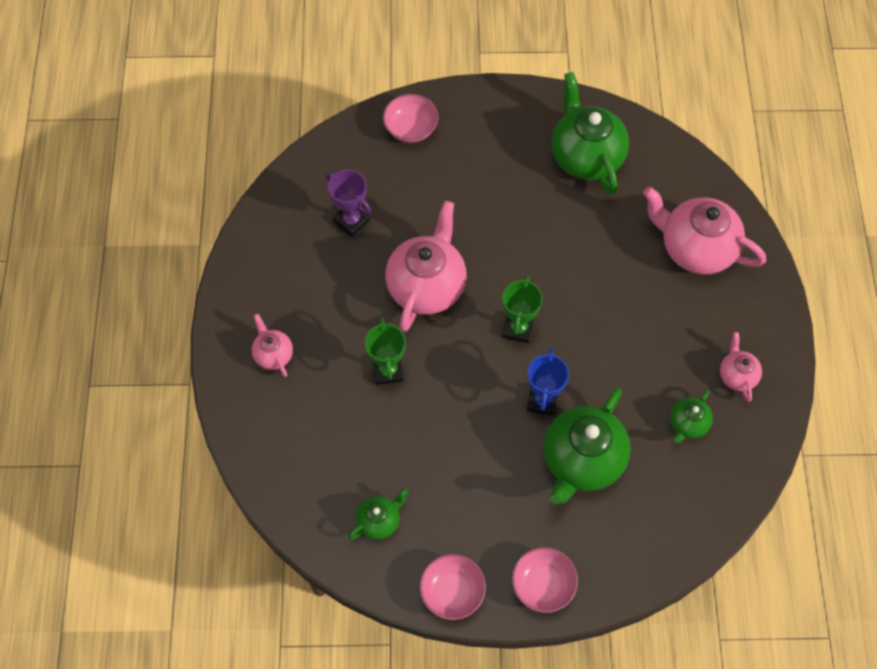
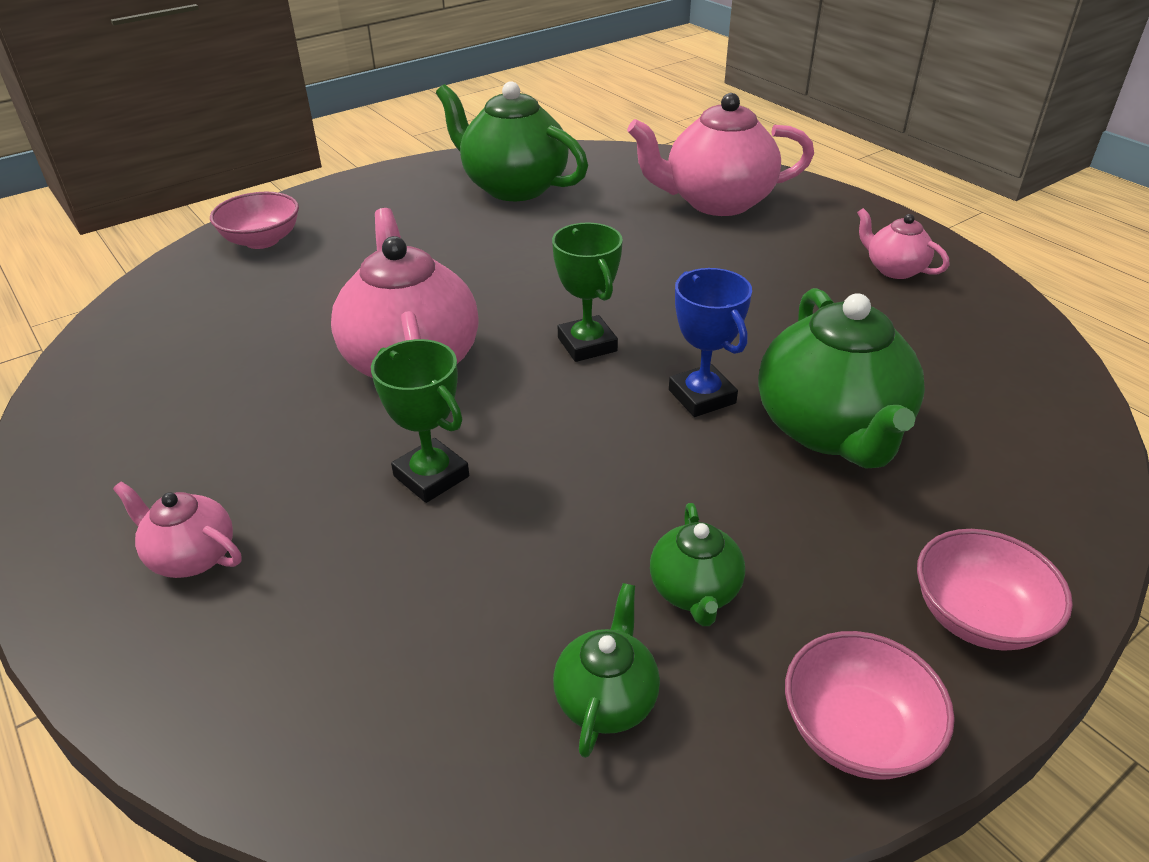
camera: 35 degrees left, 25 degrees down
(351, 221) = (233, 345): purple trophy -> none
(687, 424) = (904, 331): green teapot -> green teapot (695, 591)

